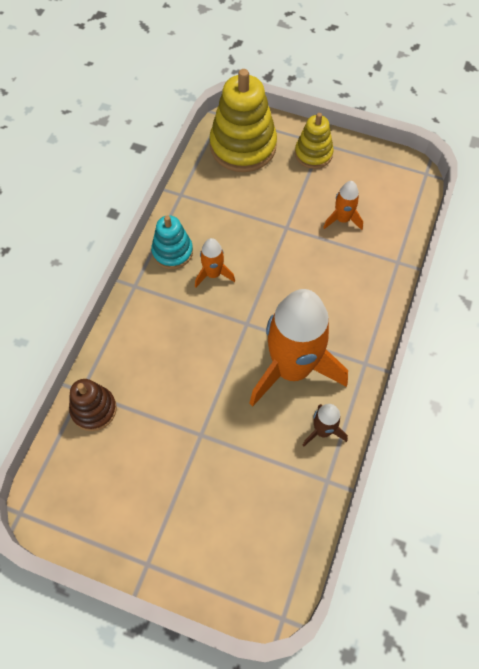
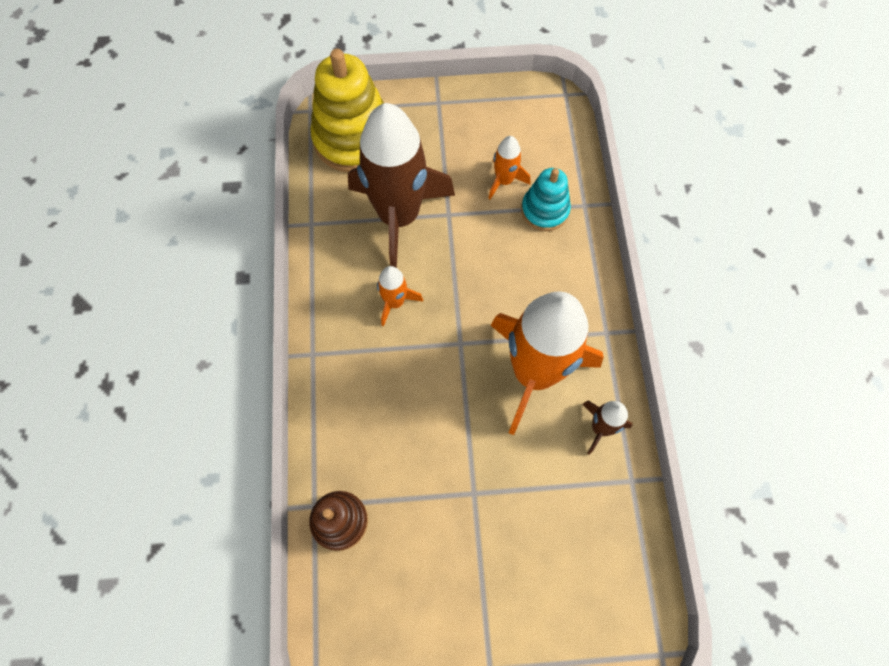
camera: 25 degrees left, 5 degrees up
(172, 252) = (336, 295): turquoise stacking toy -> turquoise stacking toy (544, 210)
(248, 214) = (399, 216): none -> brown rocket
(313, 154) = (436, 118): yellow stacking toy -> none

